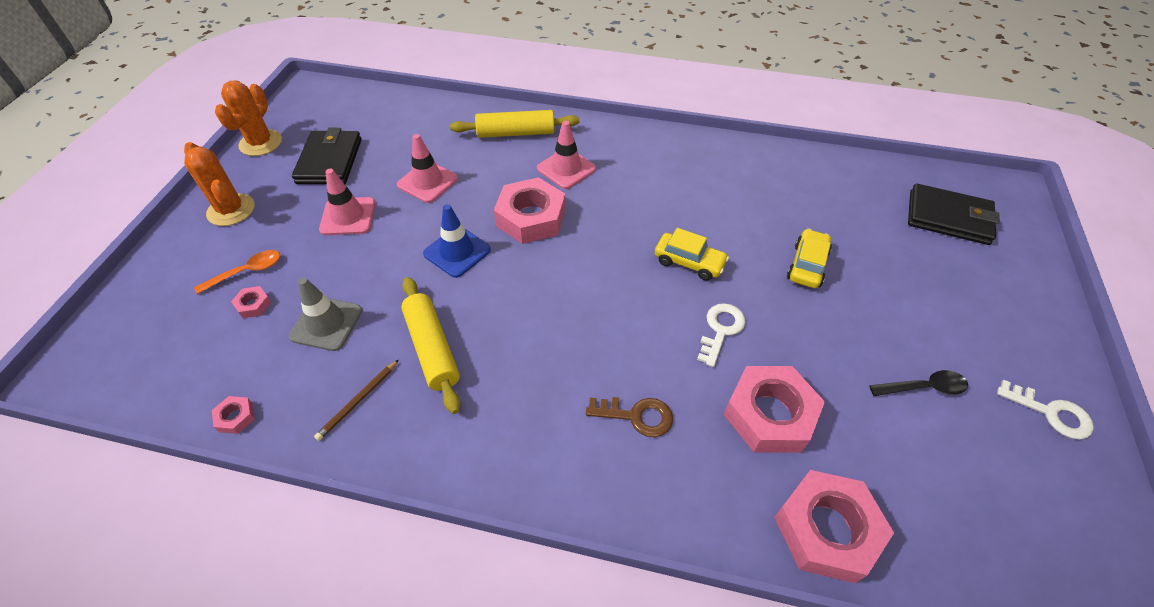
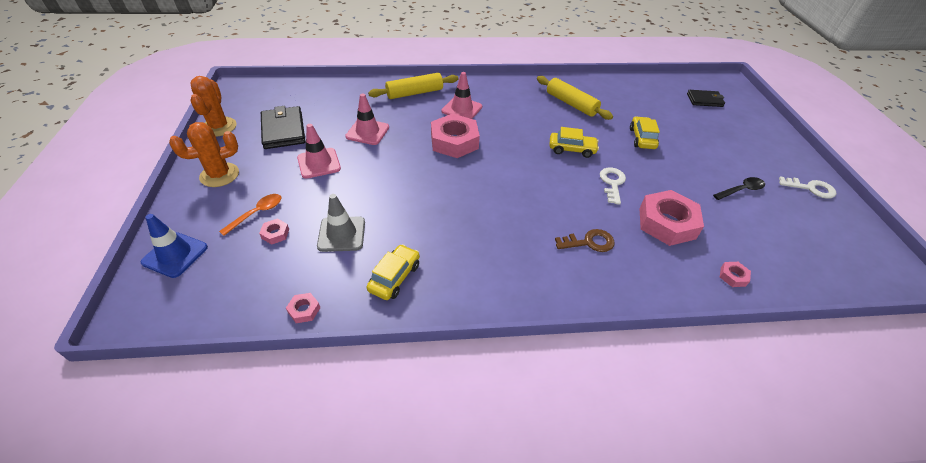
camera: 20 degrees left, 5 degrees down
(231, 210) = (219, 175): orange cactus -> orange cactus turned 60 degrees counterclockwise
(358, 401) = (394, 277): brown pencil -> yellow car
(432, 349) = (430, 233): yellow rolling pin -> yellow rolling pin (571, 104)
(457, 252) = (414, 171): blue traffic cone -> blue traffic cone (175, 255)
(826, 530) = (733, 276): pink nut -> pink nut, size x0.42
(948, 218) = (704, 100): black wallet -> black wallet, size x0.64

